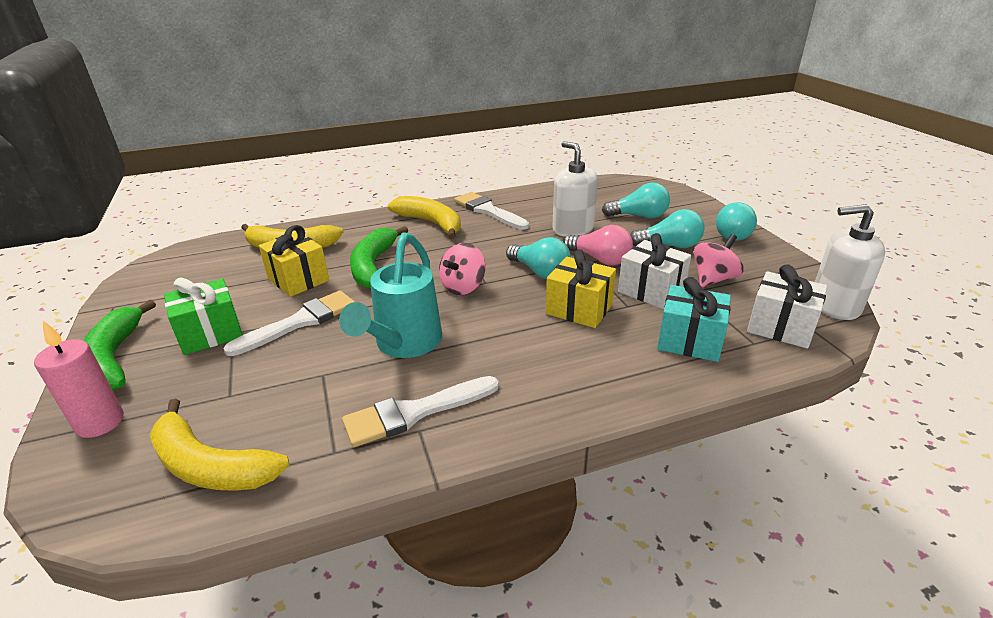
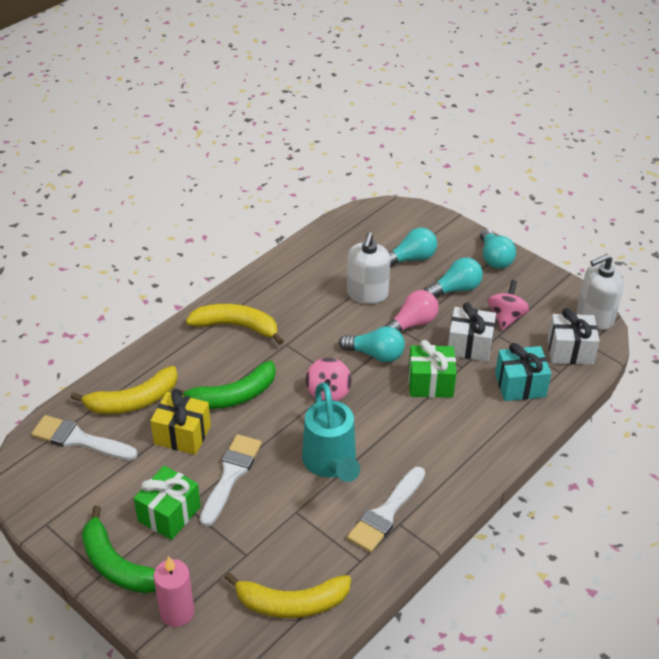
camera: 30 degrees left, 10 degrees up
(374, 265) = (233, 396): green banana -> green banana turned 90 degrees counterclockwise
(488, 211) = (276, 293): white brush -> white brush (80, 440)
(573, 229) = (367, 294): white soap dispenser -> white soap dispenser turned 105 degrees counterclockwise
(579, 309) = (430, 383): yellow gift -> green gift
(600, 259) = (412, 324): pink light bulb -> pink light bulb turned 45 degrees counterclockwise

